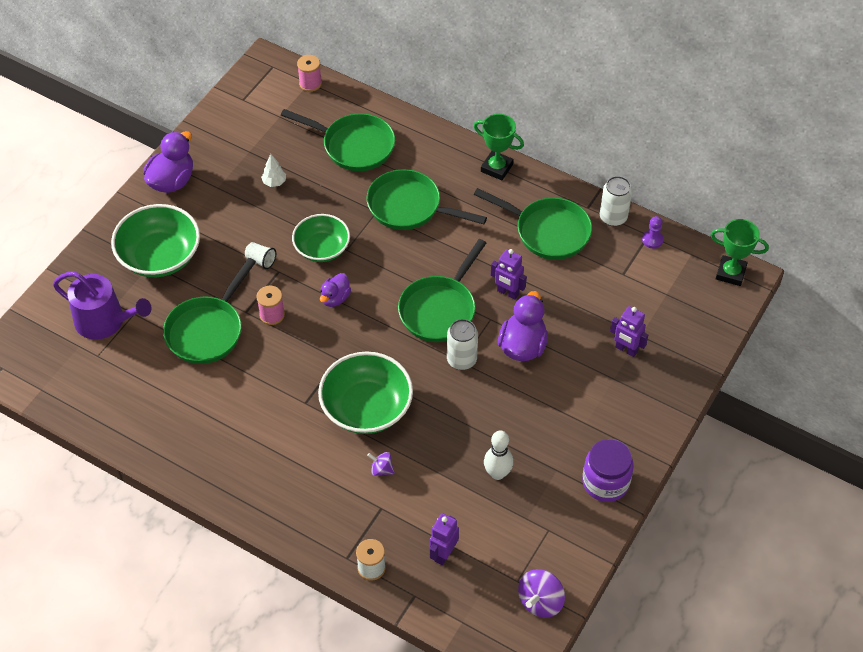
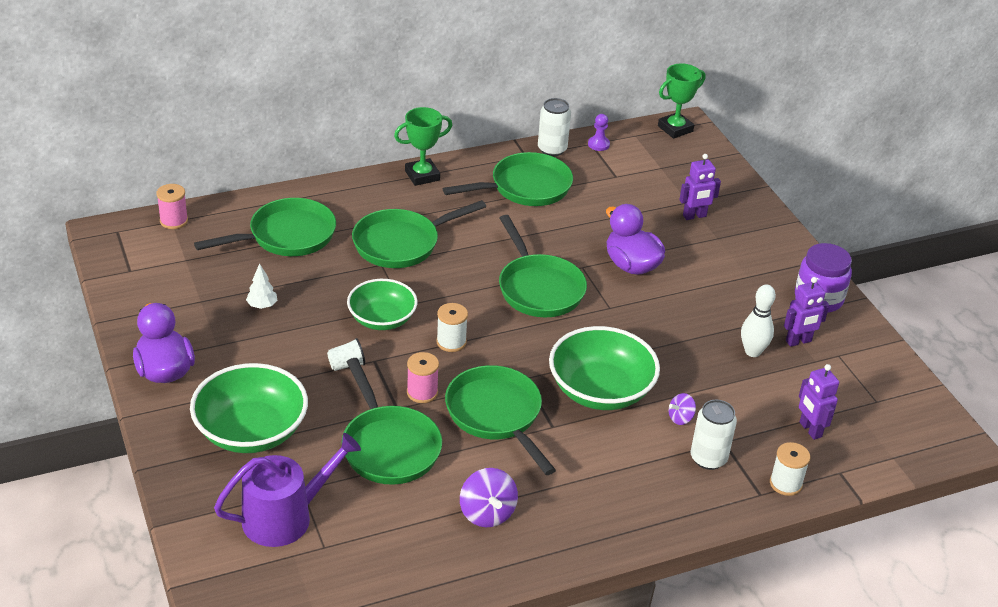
camera: 55 degrees left, 15 degrees down
(287, 366) = (496, 415): none -> green pan
(335, 298) = (451, 342): purple duck -> white spool
(461, 360) = (608, 306): white can -> white can (708, 458)
(507, 293) = (565, 242): purple robot -> purple robot (798, 341)
(540, 601) = (909, 399): purple spinning top -> purple spinning top (487, 513)

